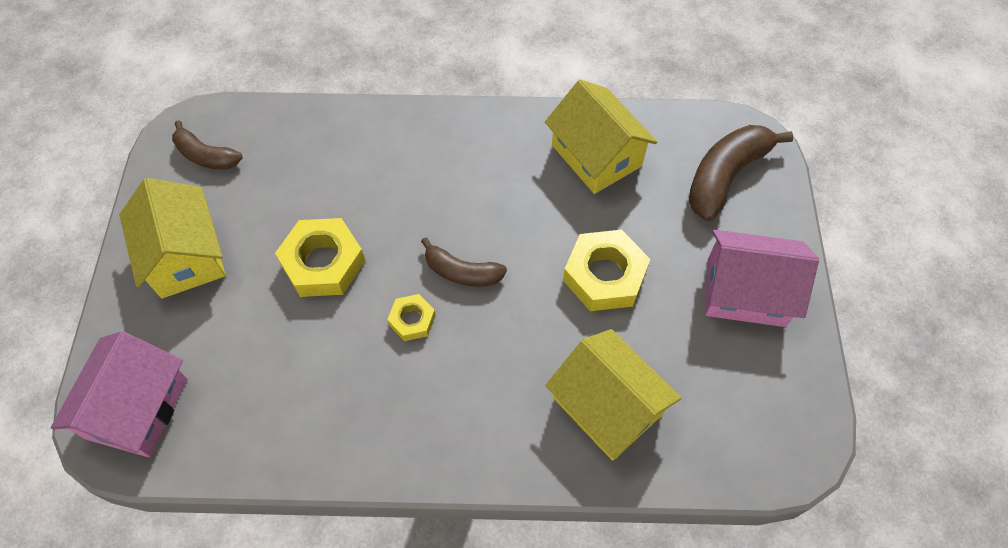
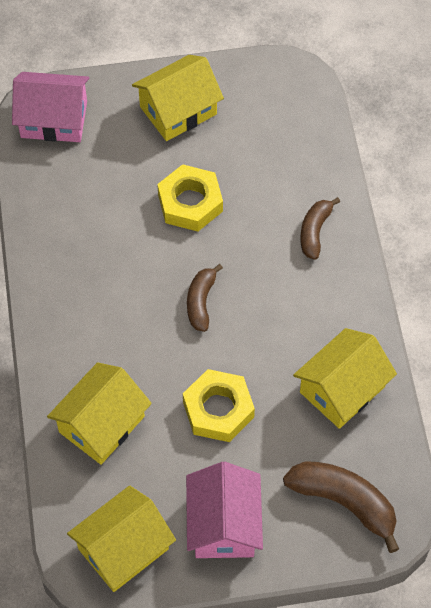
camera: 80 degrees right, 0 degrees up
(206, 156) = (272, 96): brown banana -> brown banana (315, 232)
(412, 320) = (151, 275): yellow nut -> none
(772, 403) = (123, 549): none -> yellow house

